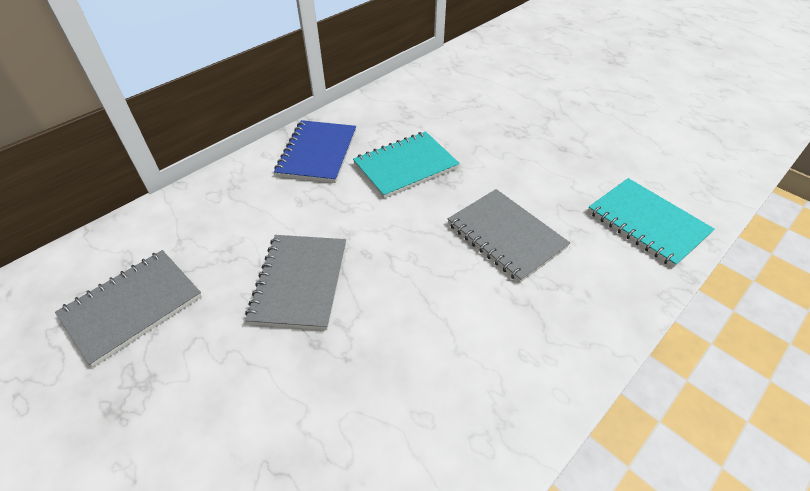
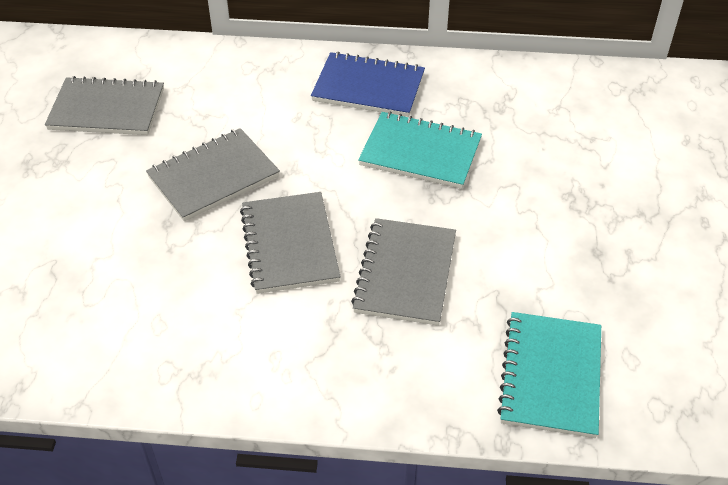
camera: 50 degrees right, 0 degrees up
(317, 153) = (368, 87): blue notebook -> blue notebook turned 45 degrees clockwise
(419, 279) = (289, 245): none -> grey notebook

